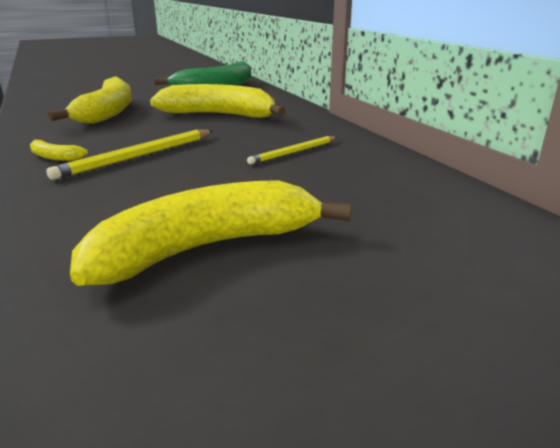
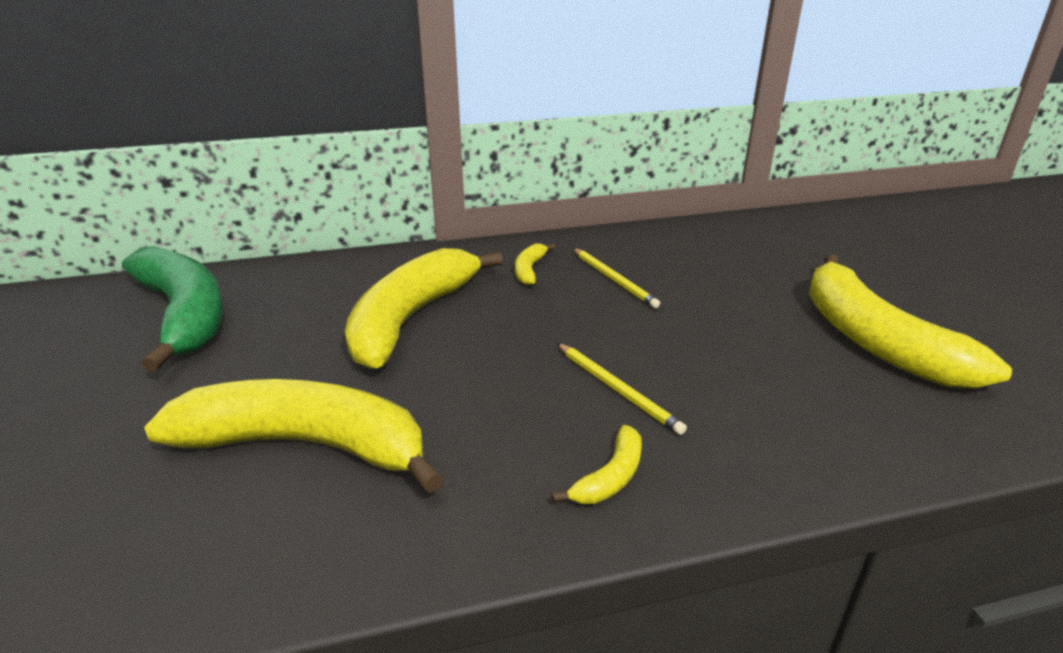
camera: 80 degrees left, 5 degrees up
(137, 156) = (617, 389): yellow pencil -> yellow pencil, size x0.65
(296, 131) = (529, 270): none -> yellow banana

